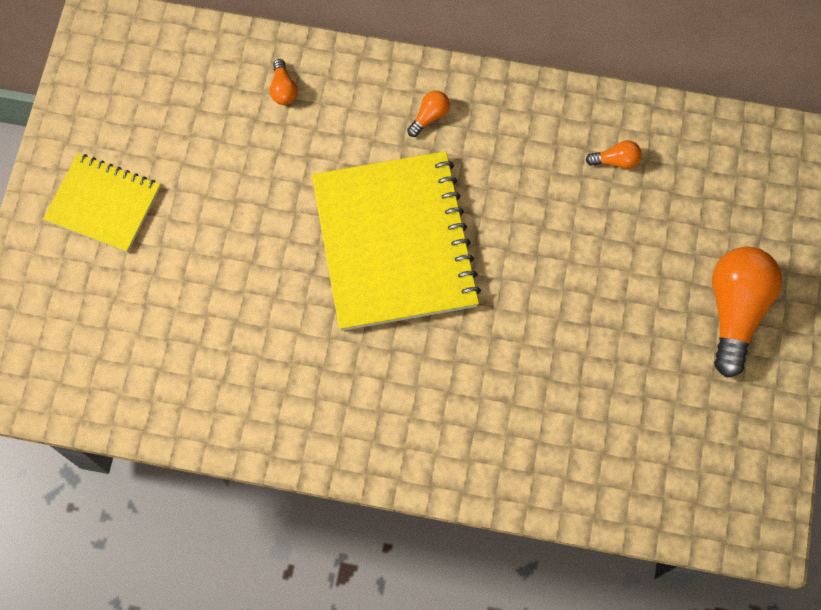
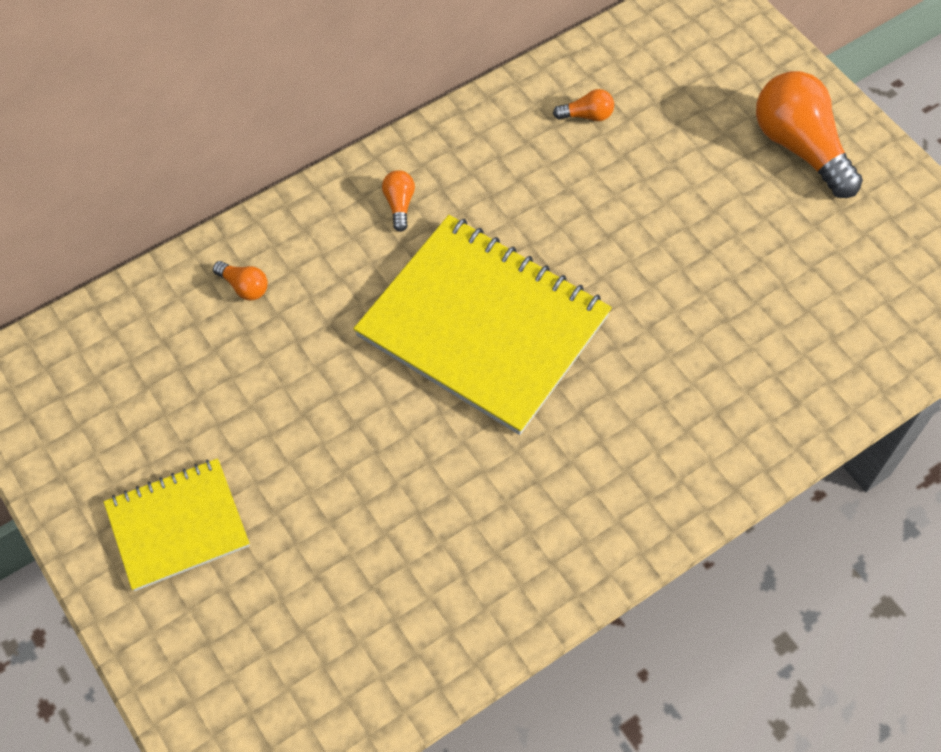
camera: 45 degrees left, 10 degrees down
(615, 160) = (587, 115): orange light bulb -> orange light bulb turned 45 degrees clockwise

